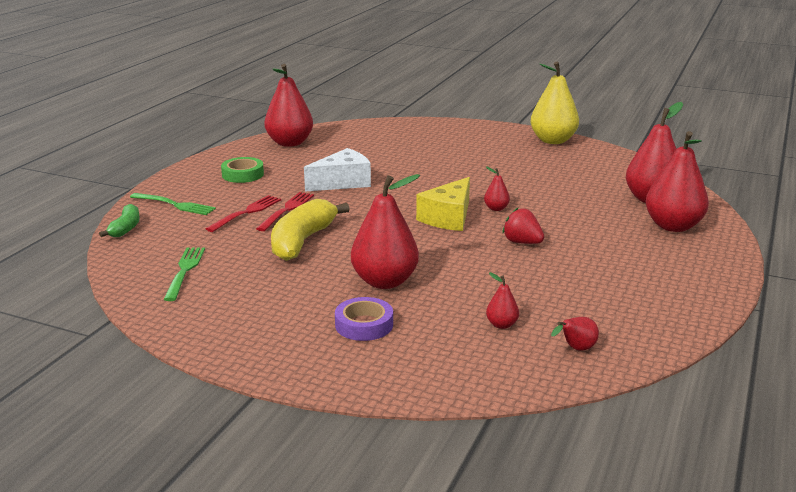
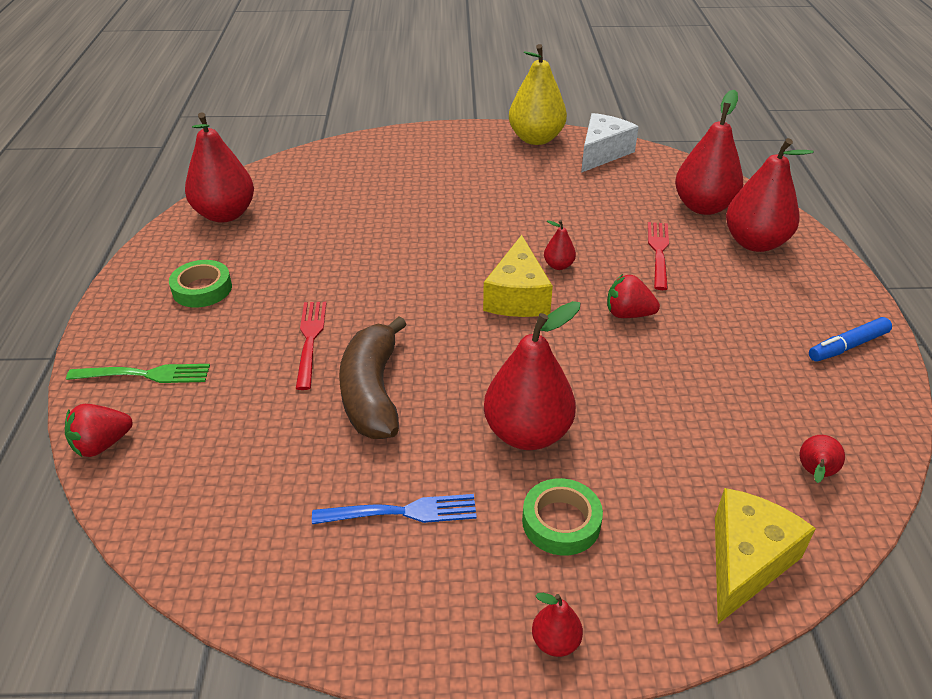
camera: 25 degrees left, 15 degrees up
(125, 228) = (102, 445): green banana -> red strawberry
(185, 271) = (253, 504): green fork -> none
(246, 213) = (259, 360): red fork -> red fork (658, 252)
(267, 295) = (402, 512): none -> blue fork
(302, 241) = (372, 392): yellow banana -> brown banana
(343, 182) = (346, 269): white cheese -> white cheese (602, 153)
(364, 325) = (561, 522): purple tape -> green tape
(472, 374) = (746, 561): none -> yellow cheese
(501, 325) = (711, 462): red pear -> red pear (555, 642)
(686, 295) = (848, 346): none -> blue marker

